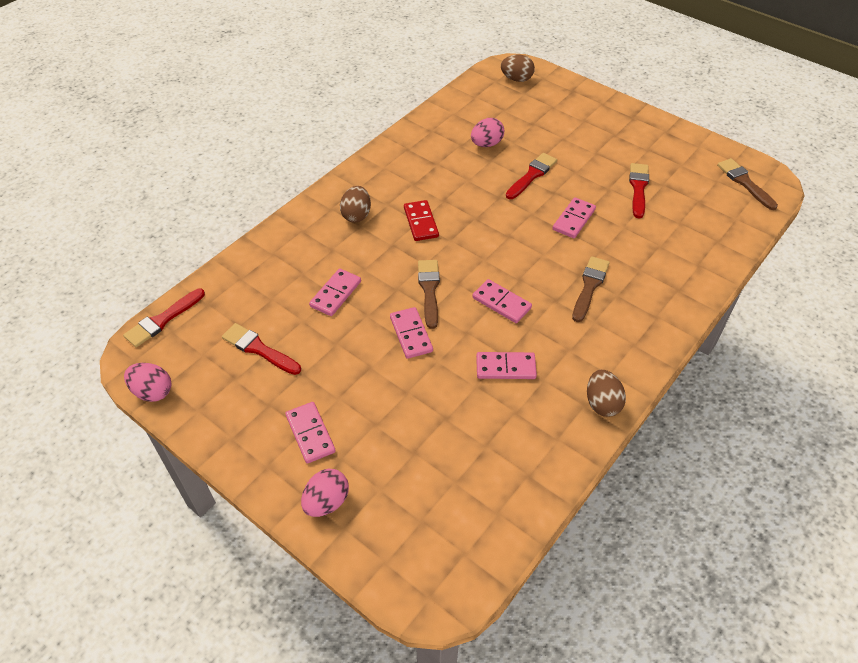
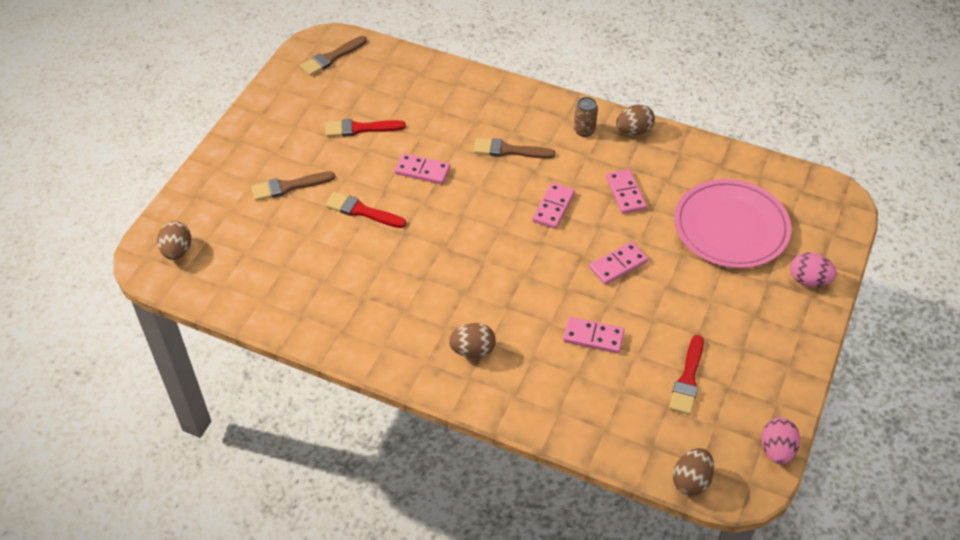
camera: 105 degrees left, 0 degrees up
(163, 320) = (691, 481): red brush -> brown egg
(310, 434) = (755, 309): pink domino -> none
(420, 222) = (466, 290): red domino -> none
(428, 451) = (731, 227): none -> pink plate
(429, 290) = (558, 263): brown brush -> brown brush (288, 186)
(486, 144) = (316, 258): pink egg -> none
(610, 356) = (584, 130): none -> brown can

